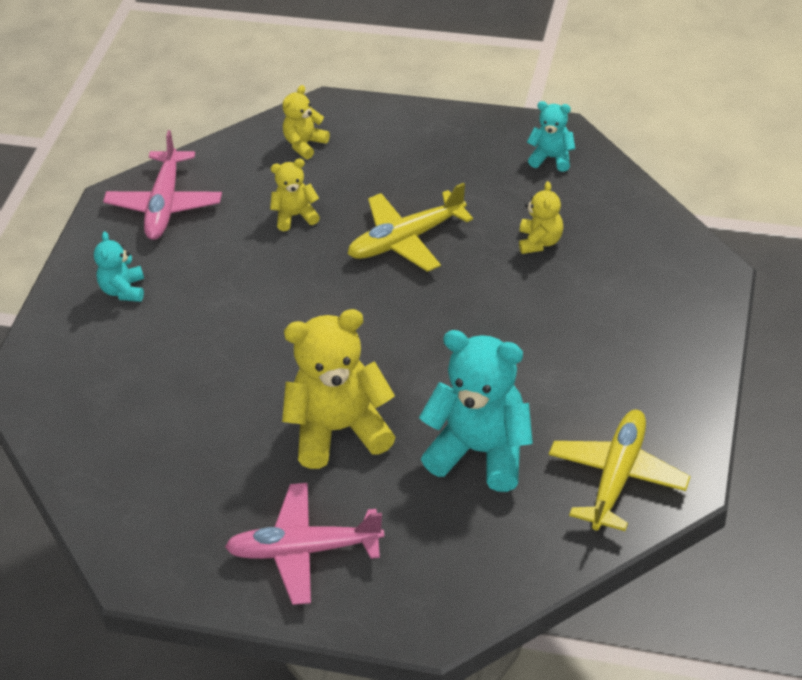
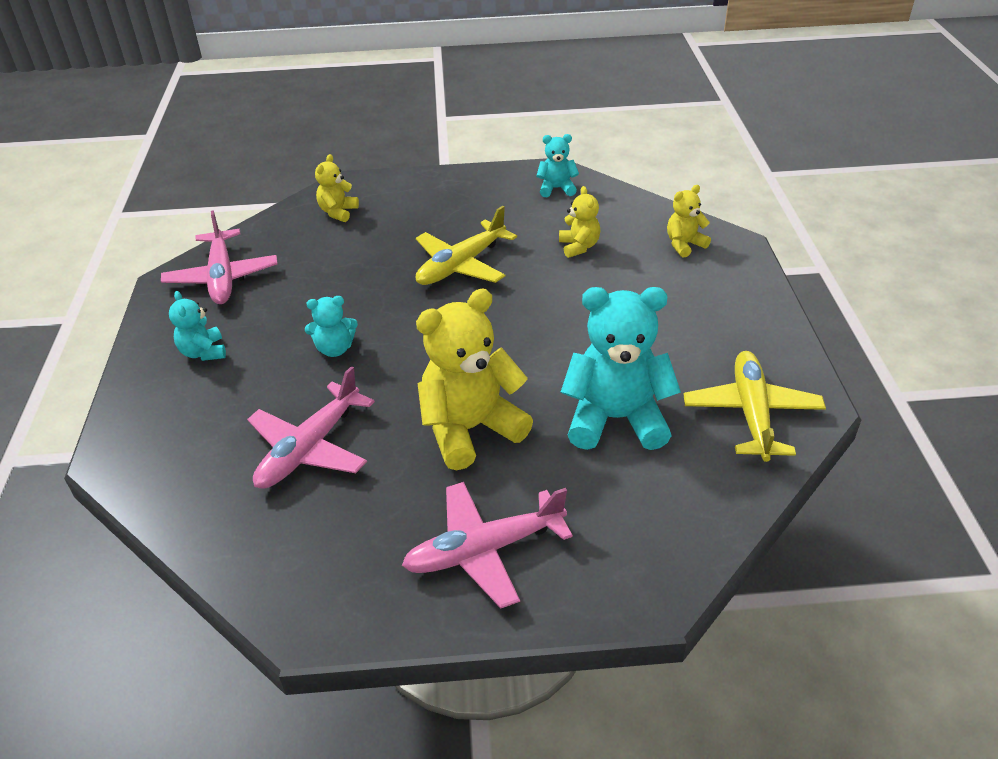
camera: 20 degrees left, 5 degrees down
(188, 415) = (310, 448): none -> pink plane
(246, 313) = (335, 349): none -> turquoise teddy bear
(295, 216) = (351, 265): yellow teddy bear -> yellow teddy bear (684, 245)

